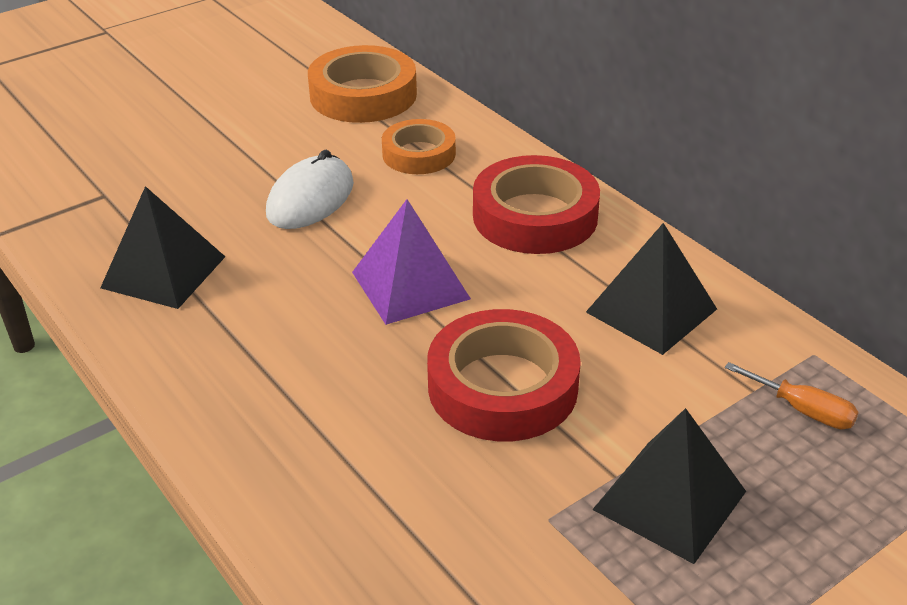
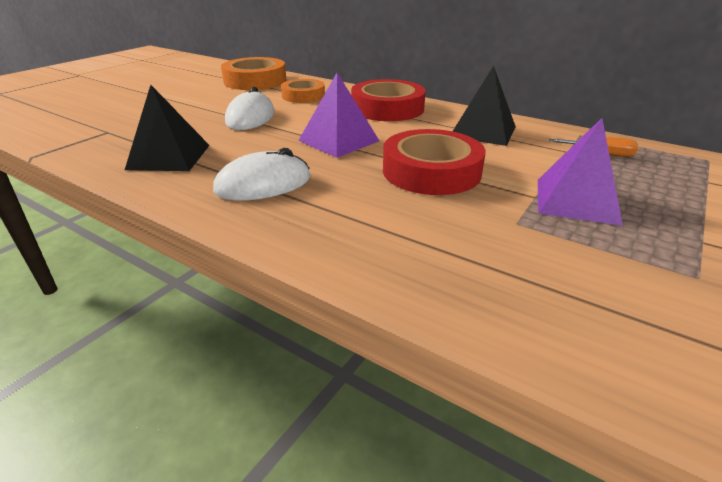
camera: 20 degrees left, 5 degrees down
(259, 359) = (263, 184): none -> white mouse
(670, 500) = (576, 200): black pyramid -> purple pyramid

